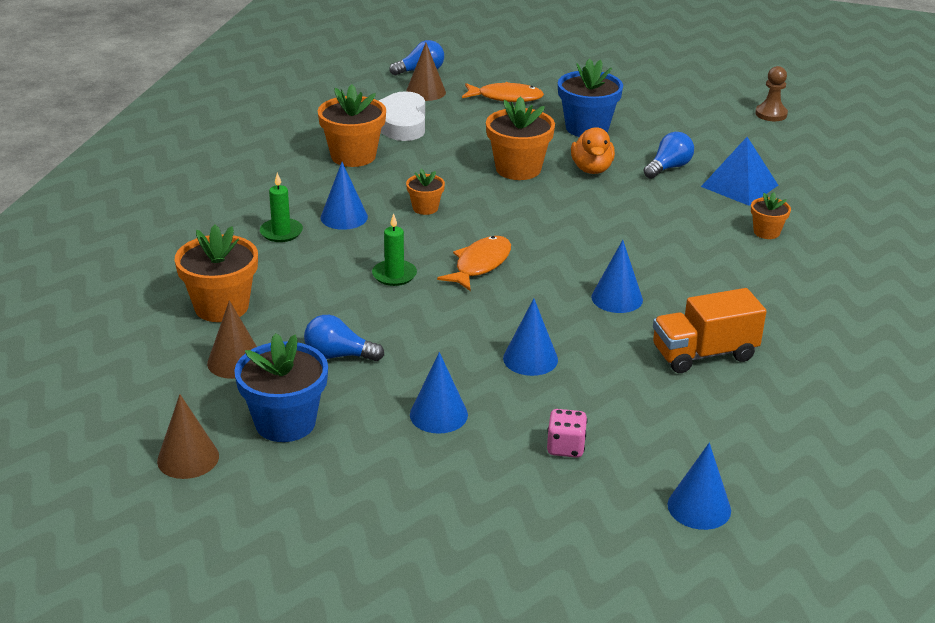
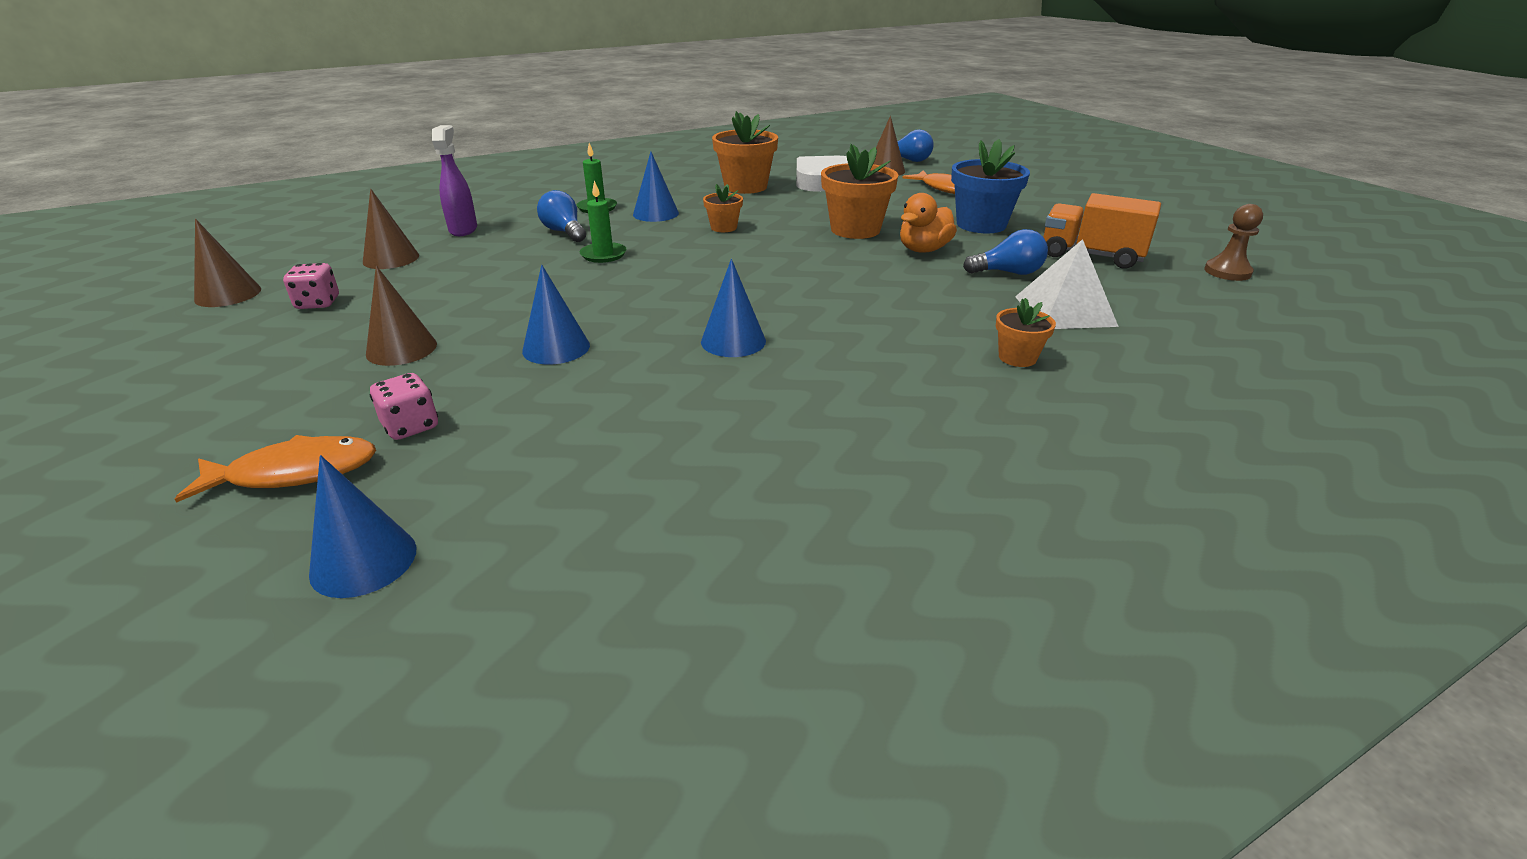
camera: 45 degrees right, 0 degrees up
(221, 307) = (463, 229): orange flower pot -> purple spray bottle
(285, 422) = (318, 303): blue flower pot -> pink dice
(338, 355) = (448, 282): blue light bulb -> blue light bulb (564, 232)
(438, 414) = (401, 349): blue cone -> brown cone
(480, 264) = (678, 273): orange fish -> orange fish (295, 473)
(704, 354) = (709, 424): orange truck -> orange truck (1091, 256)
(739, 186) = (1064, 311): blue pyramid -> white pyramid

